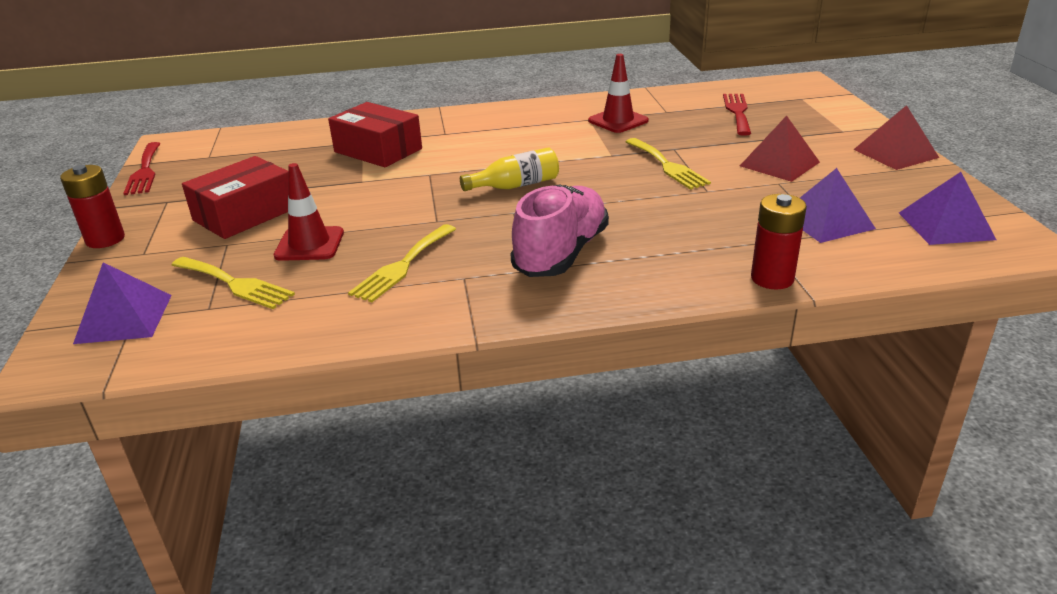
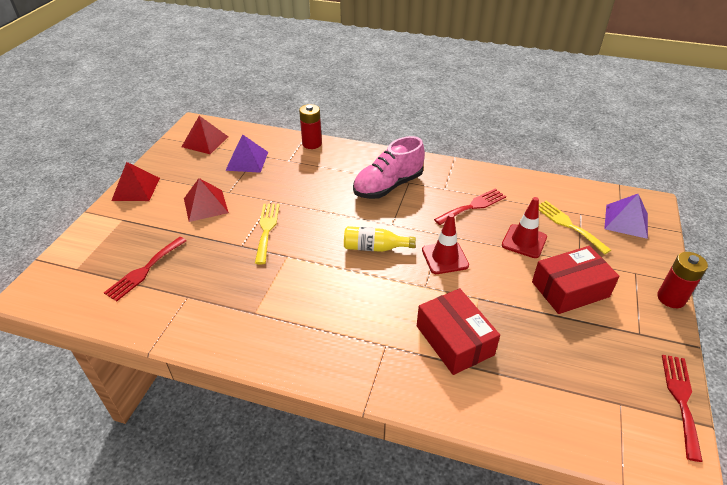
camera: 155 degrees left, 10 degrees up
(403, 265) = (472, 206): yellow fork -> red fork
(618, 121) = (237, 299): red traffic cone -> red traffic cone (445, 258)
(945, 226) = (205, 141): purple pyramid -> red pyramid

